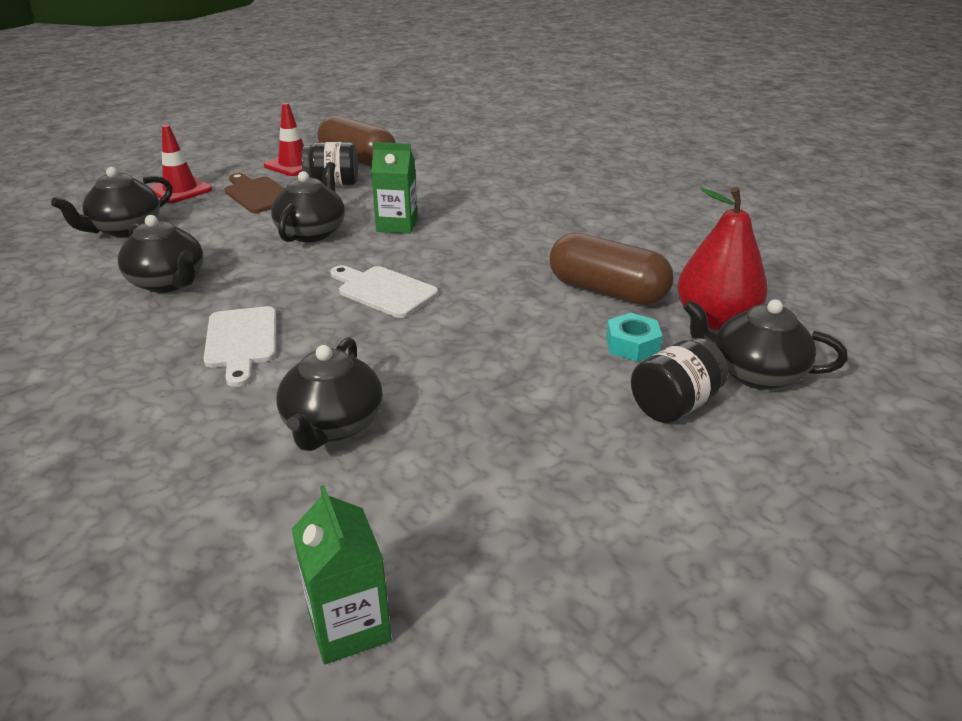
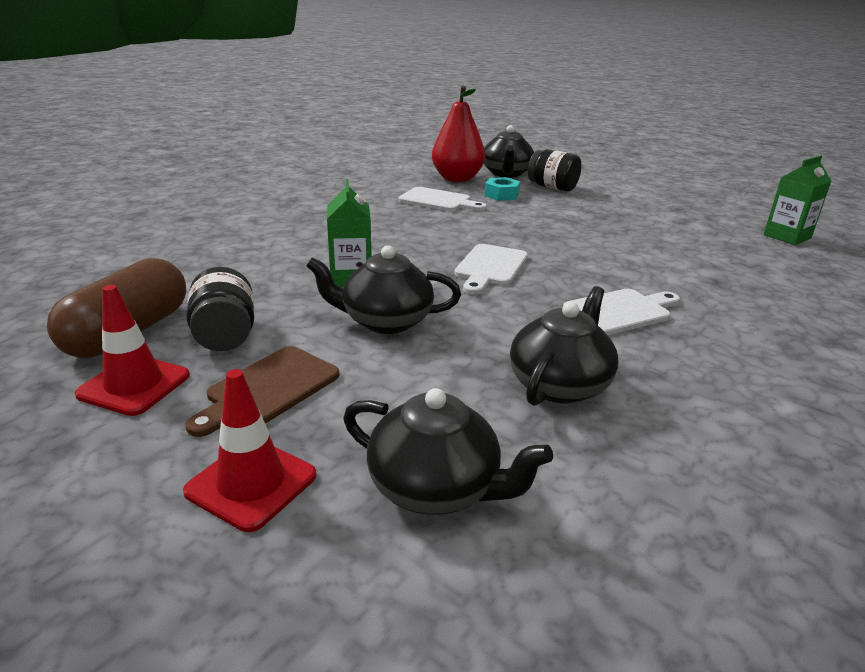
camera: 105 degrees left, 5 degrees down
(332, 425) = (671, 260): black teapot -> none
(607, 291) = (438, 201): brown capsule -> white cutting board

